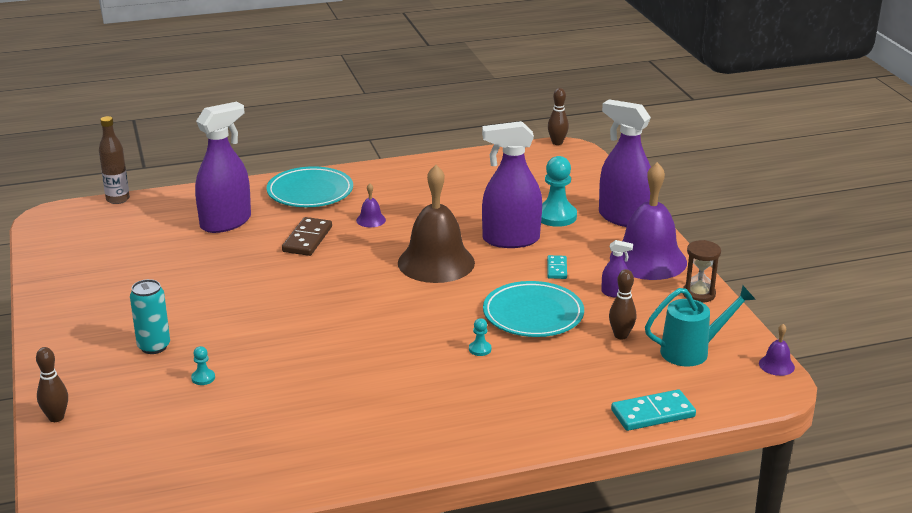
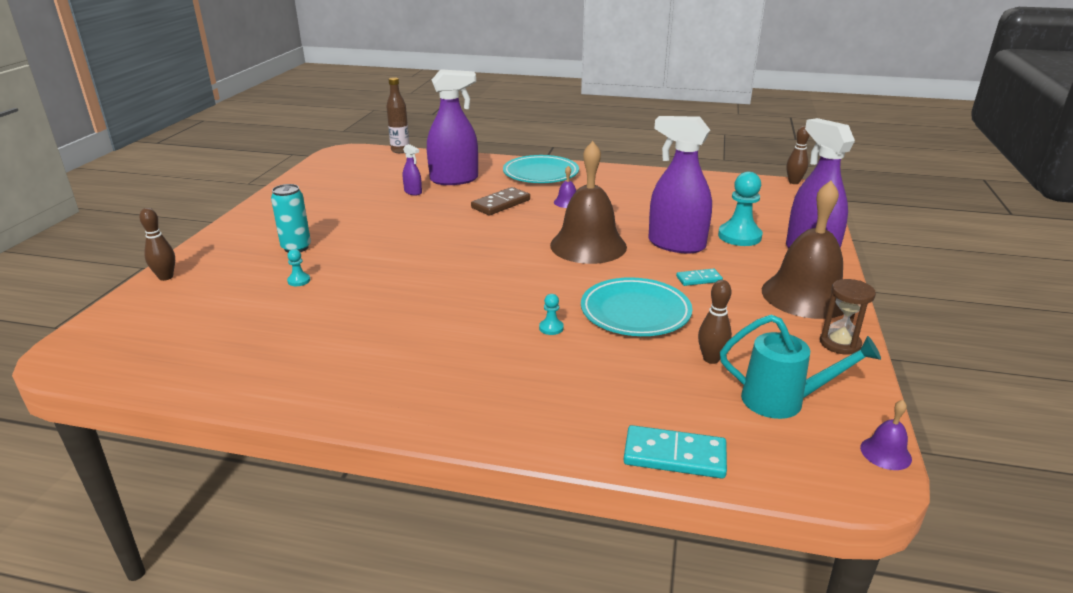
camera: 30 degrees right, 0 degrees up
(557, 269) = (699, 279): turquoise domino -> turquoise domino turned 45 degrees clockwise
(614, 293) = (740, 316): purple spray bottle -> purple spray bottle (413, 192)
(648, 259) = (806, 295): purple bell -> brown bell

